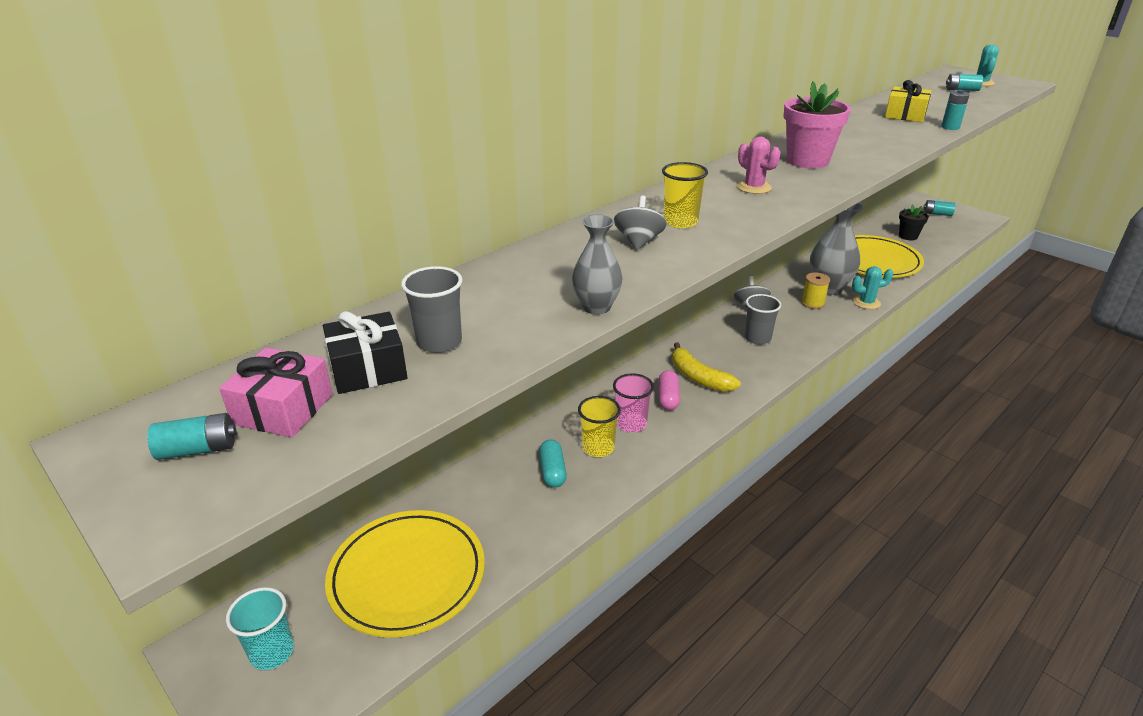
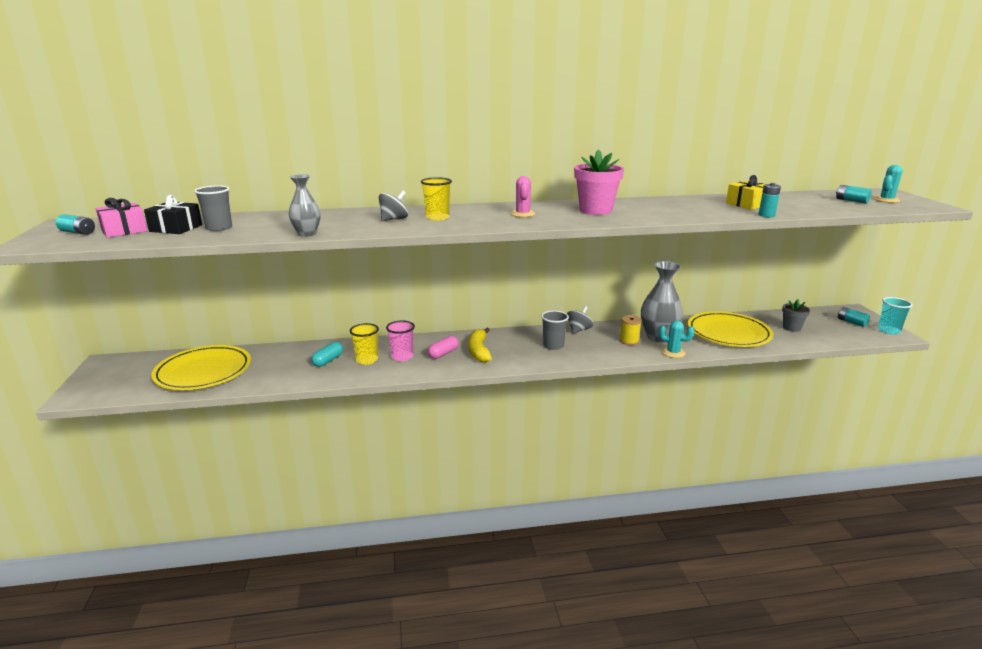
camera: 35 degrees right, 10 degrees down
(272, 652) = (120, 374): turquoise cup -> turquoise cup (888, 330)
(908, 236) = (791, 328): black flower pot -> grey flower pot

